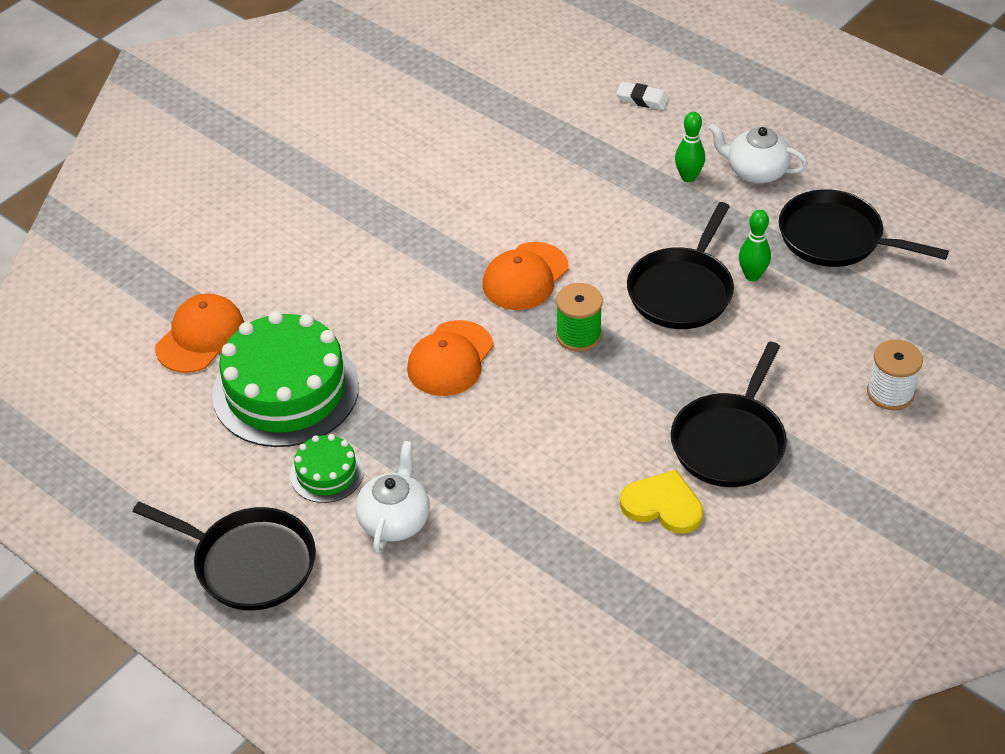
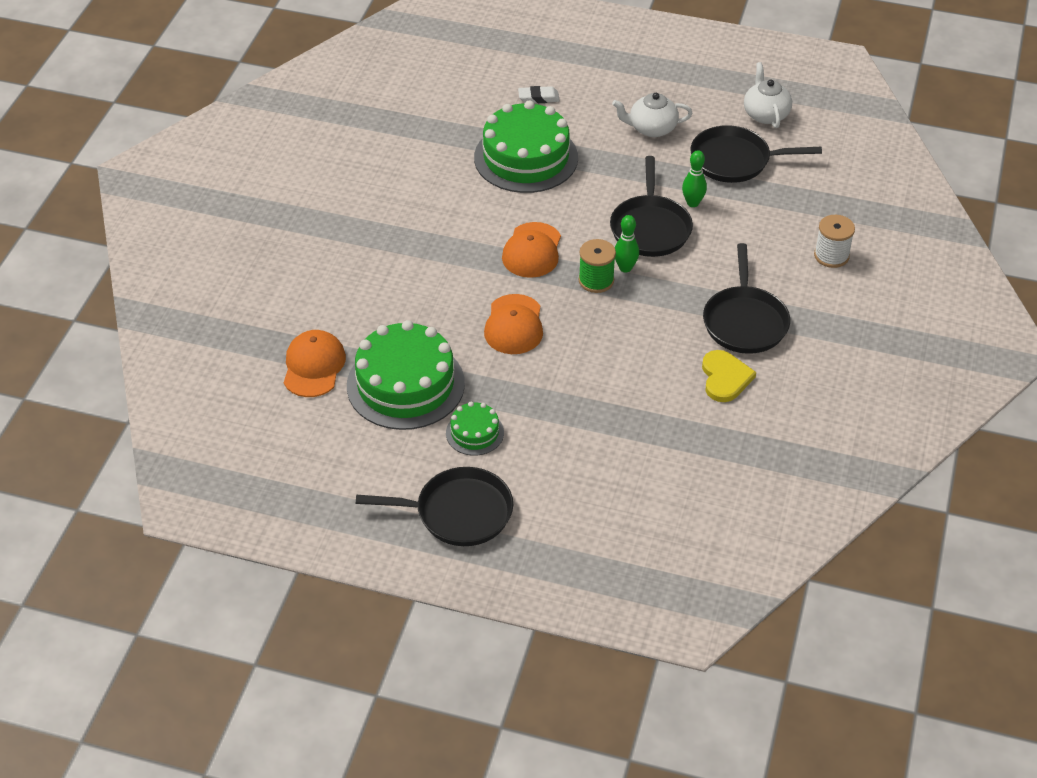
camera: 25 degrees left, 0 degrees up
(394, 520) = (545, 448): white teapot -> white teapot (765, 114)
(585, 165) = (526, 157): none -> green cake
(663, 505) = (725, 378): yellow heart -> yellow heart turned 90 degrees clockwise
(688, 177) = (606, 146): green bowling pin -> green bowling pin (625, 268)

